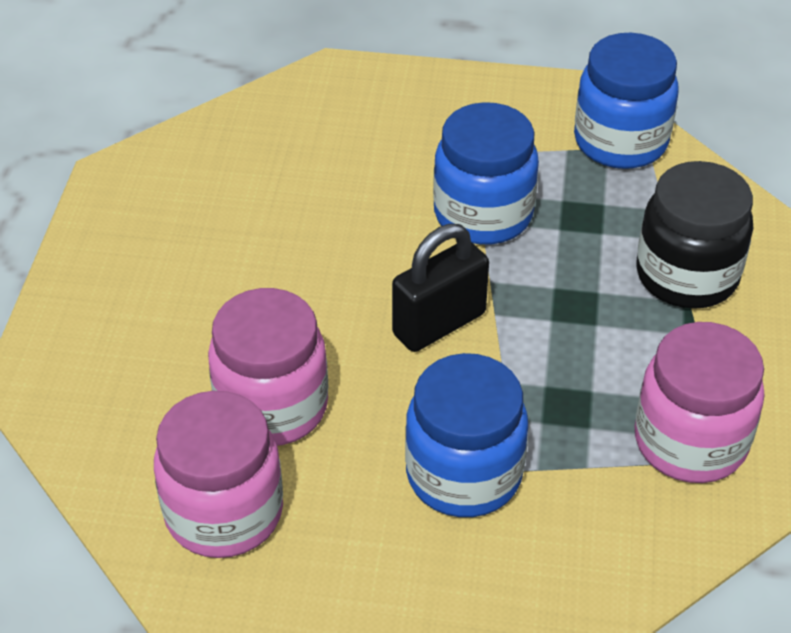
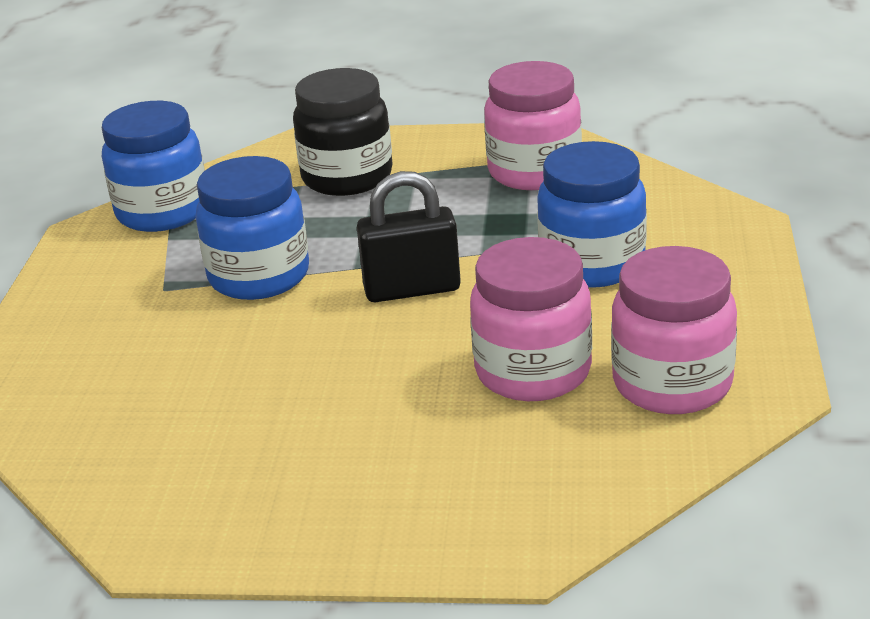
camera: 90 degrees left, 15 degrees down
(439, 324) = (412, 289): black padlock -> black padlock turned 60 degrees counterclockwise

